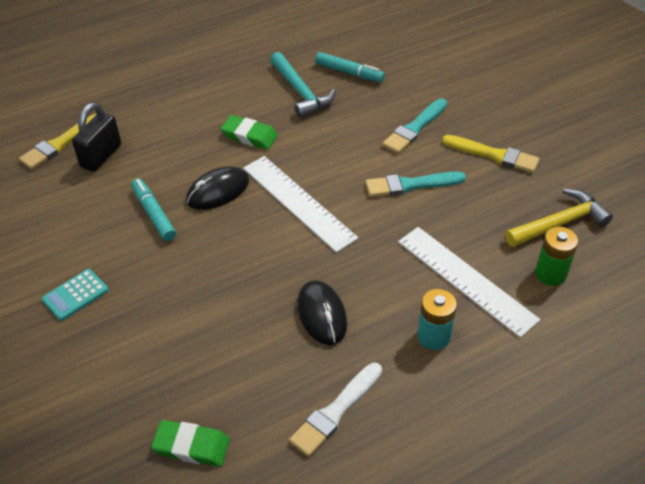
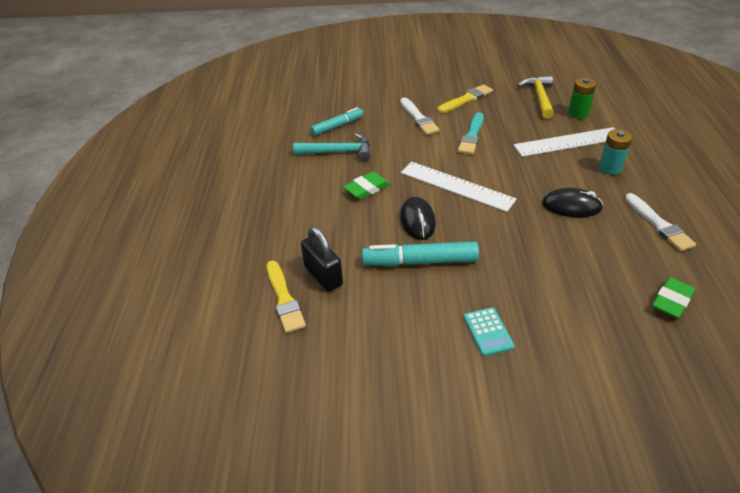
camera: 60 degrees left, 5 degrees down
(154, 214) = (420, 261): turquoise marker -> turquoise marker, size x1.50
(298, 202) = (456, 186): white ruler -> white ruler turned 45 degrees clockwise
(414, 128) = (418, 118): turquoise brush -> white brush

